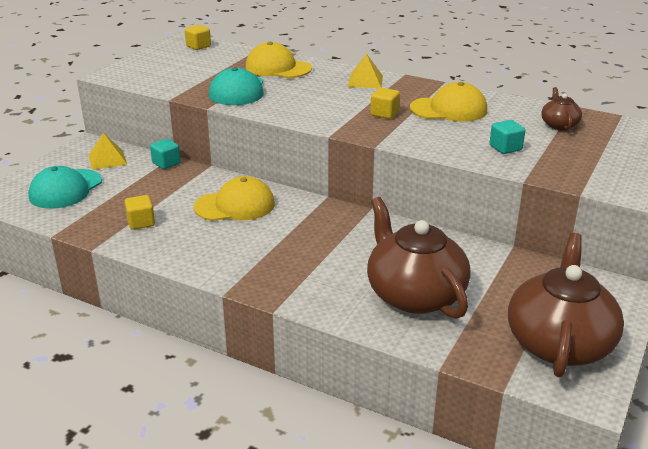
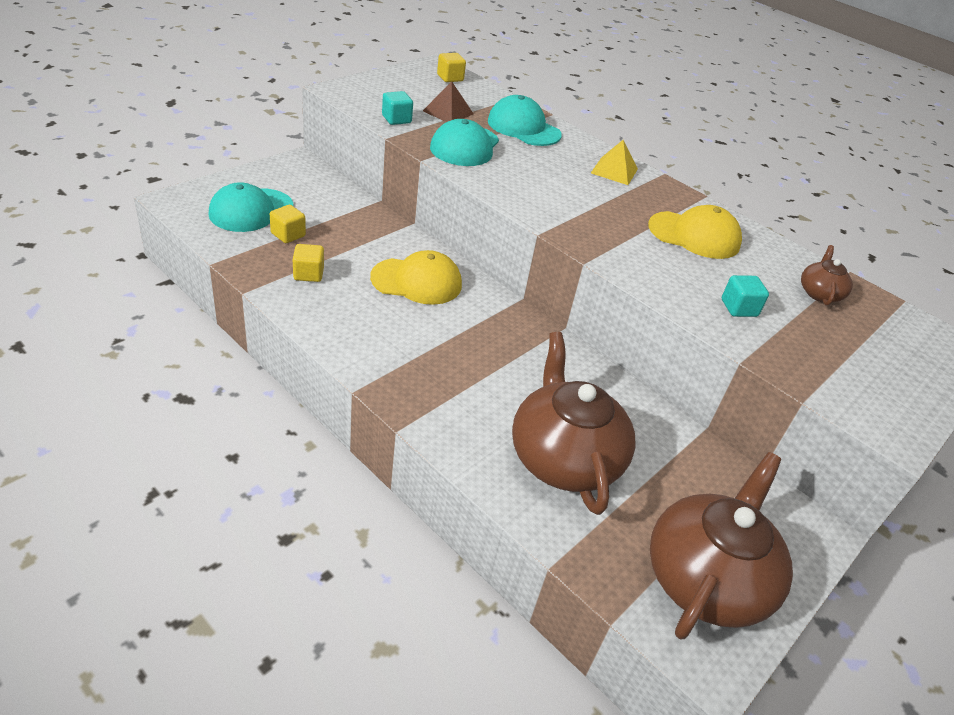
camera: 10 degrees right, 10 degrees up
(107, 159) = (310, 186): yellow pyramid -> none
(166, 163) = (368, 207): turquoise cube -> turquoise cube (396, 119)
(210, 70) = (448, 112): none -> brown pyramid
(278, 68) = (523, 128): yellow cap -> turquoise cap
(384, 114) = (616, 221): yellow cube -> yellow cube (288, 235)

